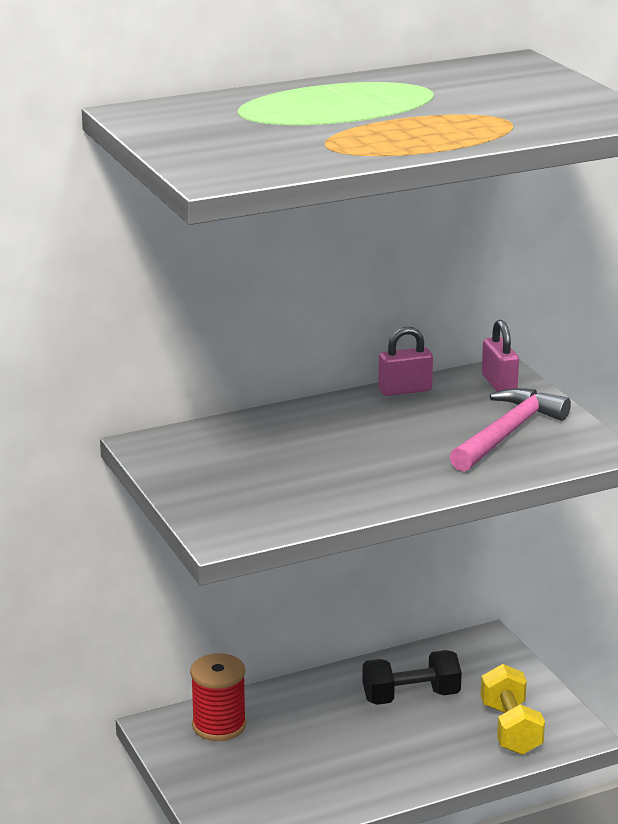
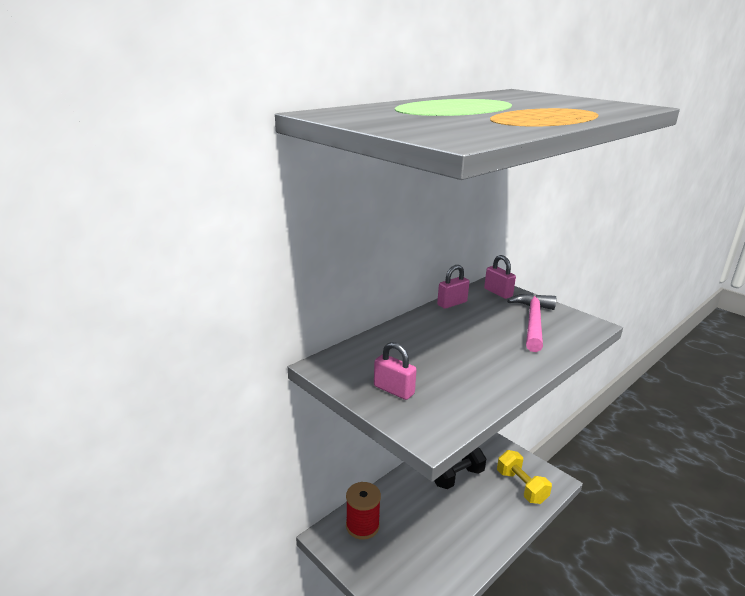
camera: 20 degrees left, 0 degrees up
(216, 484) = (393, 390): none -> pink padlock

